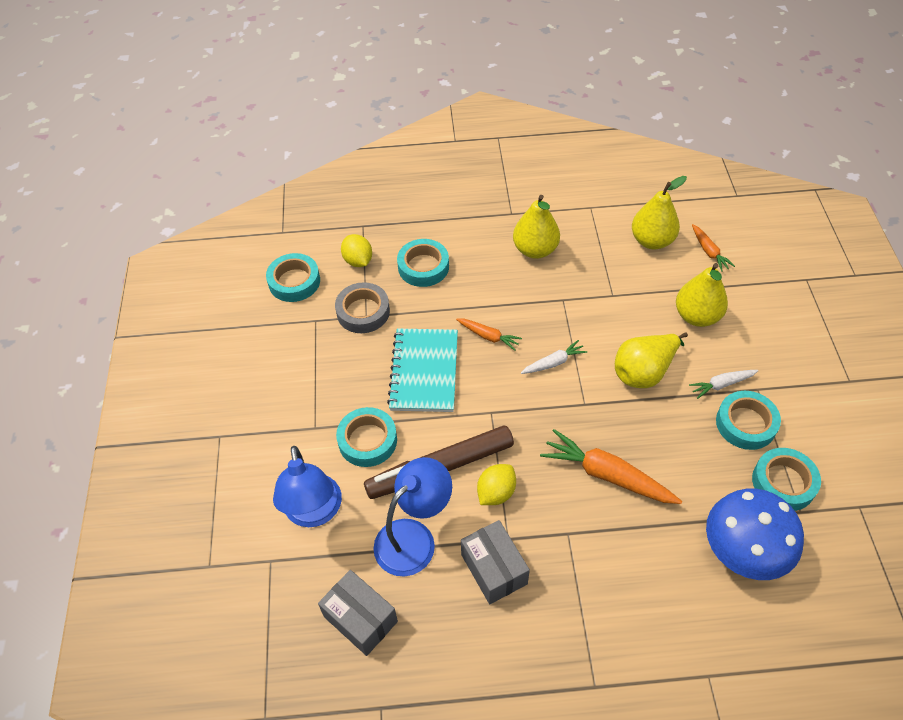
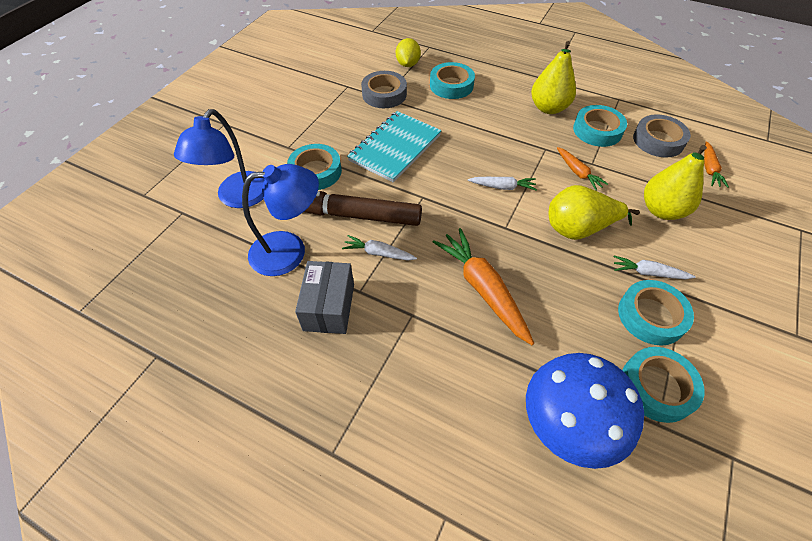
camera: 30 degrees right, 0 degrees up
(294, 281) = (354, 59): turquoise tape -> turquoise tape (597, 130)
(360, 619) = (202, 284): grey box -> none
(488, 336) = (463, 147): orange carrot -> orange carrot (578, 172)
(496, 492) = (378, 253): yellow lemon -> white carrot
(652, 241) = (658, 140): yellow pear -> grey tape

